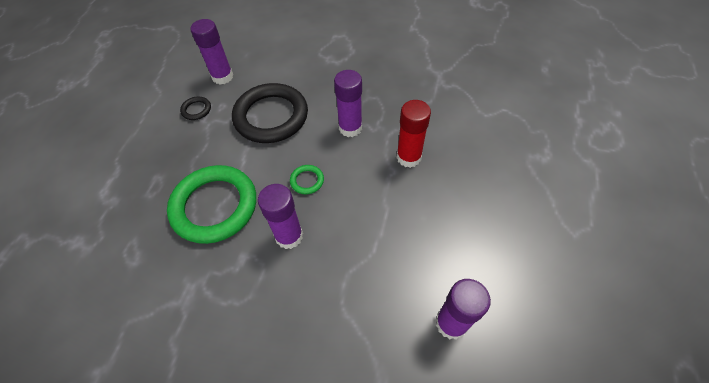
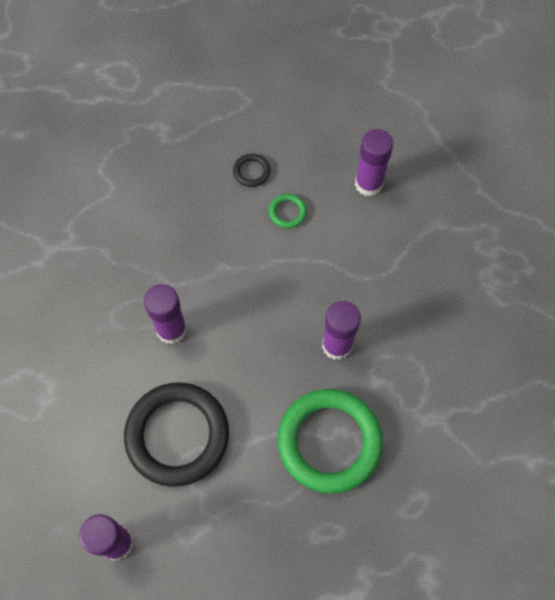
camera: 110 degrees left, 10 degrees up
(196, 110) = (191, 547): black ring -> black ring (251, 172)
(307, 181) = (263, 352): green ring -> green ring (287, 212)
(408, 157) = (199, 255): red glue stick -> none

